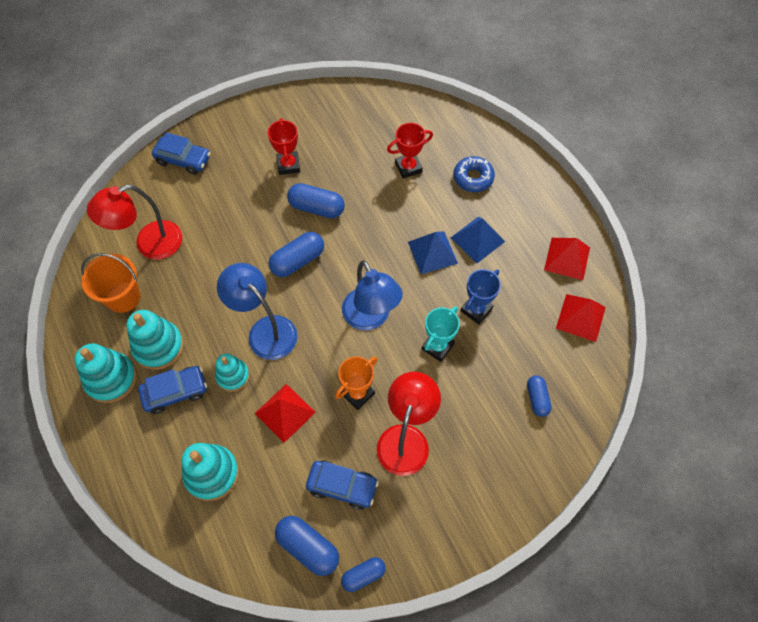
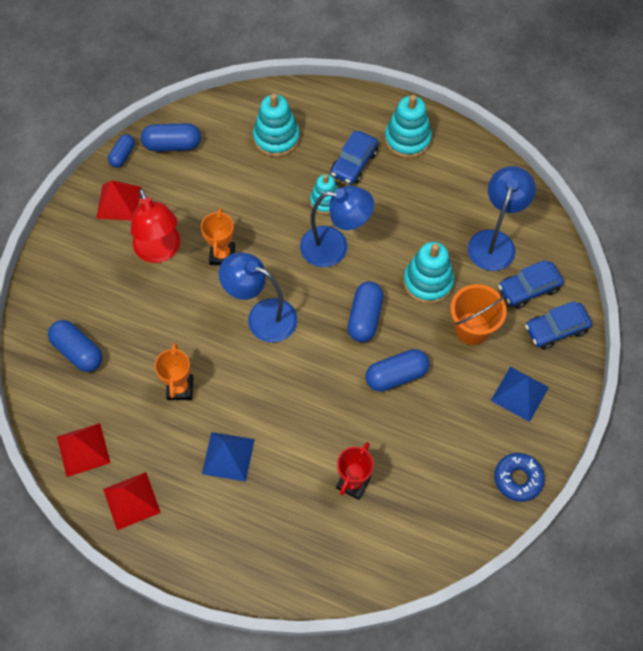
camera: 140 degrees right, 0 degrees up
(123, 297) = (465, 192): orange bucket -> orange bucket (472, 328)
(149, 244) = (494, 241): red lamp -> blue lamp
(158, 346) = (399, 180): turquoise stacking toy -> turquoise stacking toy (428, 282)
(285, 413) = (263, 205): red pyramid -> red pyramid (118, 202)
(288, 165) = (462, 397): red trophy -> none
(342, 486) = (180, 192): blue car -> blue car (528, 289)
(432, 252) = (258, 412): blue pyramid -> blue pyramid (519, 393)
(437, 346) = (188, 334): turquoise trophy -> none
(473, 178) = (282, 521): blue donut -> blue donut (518, 479)
(476, 310) = (180, 388): blue trophy -> orange trophy
(537, 398) = (78, 351): blue capsule -> blue capsule, size x1.57

